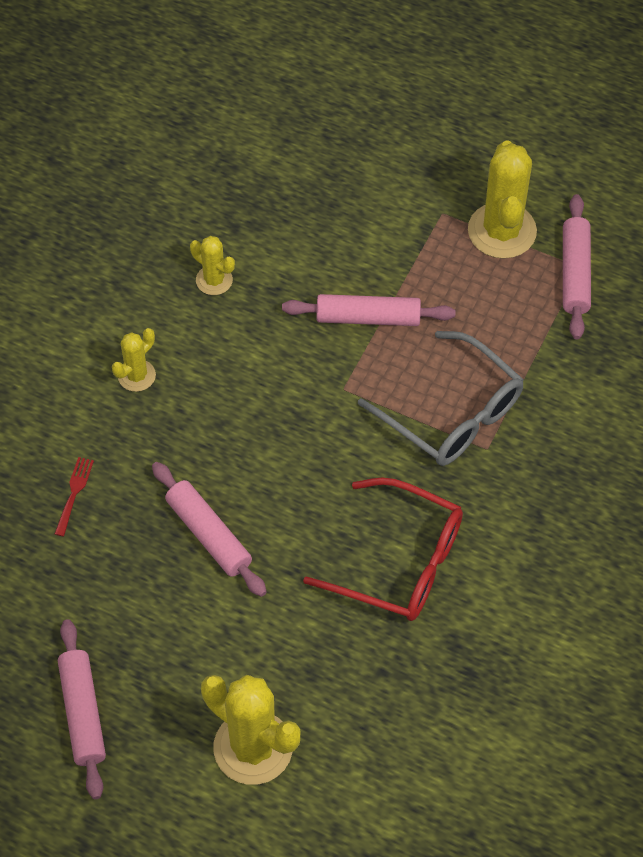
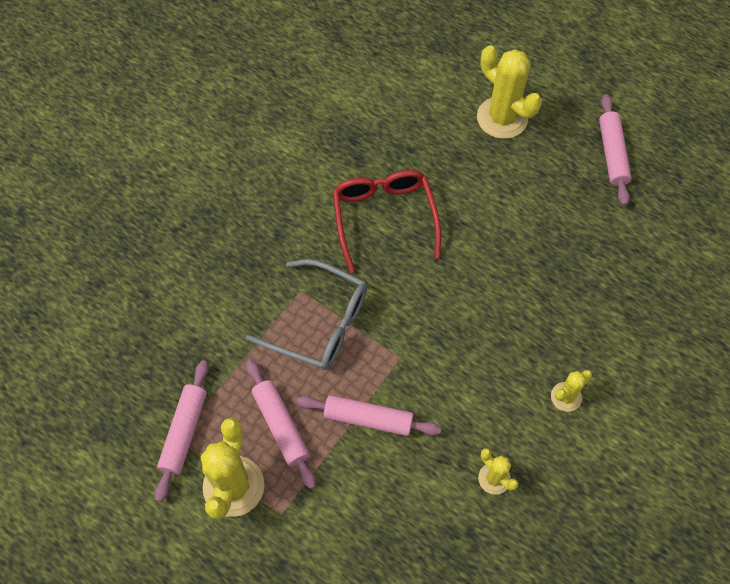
camera: 170 degrees left, 5 degrees up
(74, 493) = (618, 305): red fork -> none
(209, 534) = (518, 258): pink rolling pin -> pink rolling pin (281, 426)
(399, 562) = (384, 218): red glasses -> red glasses turned 45 degrees clockwise
(452, 413) = (319, 323): grey glasses -> grey glasses turned 150 degrees clockwise

